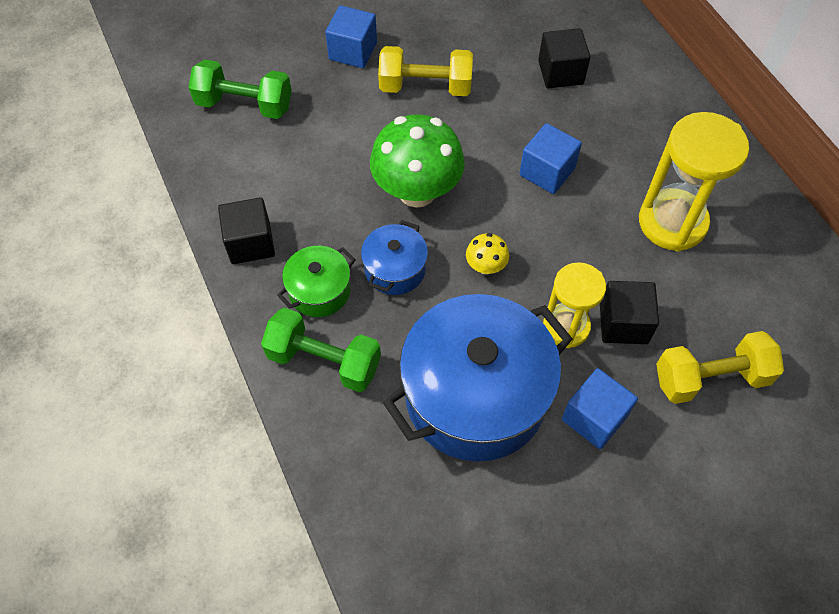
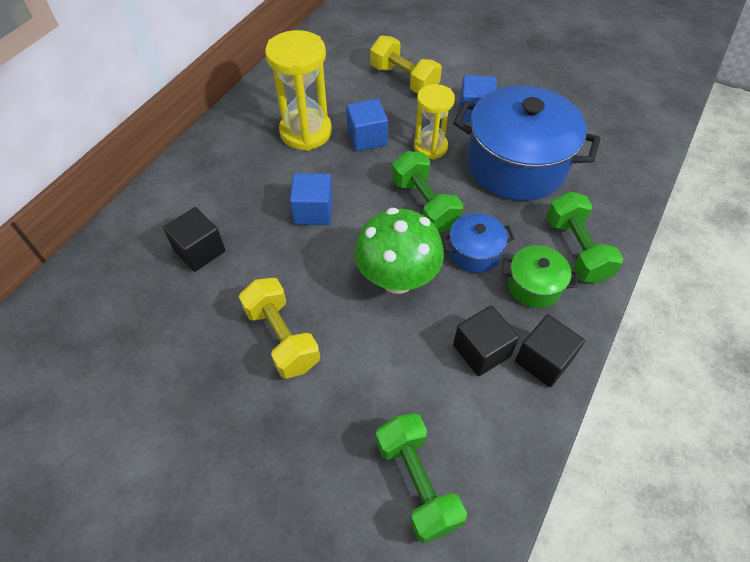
camera: 125 degrees left, 5 degrees down
(353, 51) = (277, 429): blue cube -> blue cube (367, 138)
(485, 266) = (424, 205): yellow mushroom -> green dumbbell
(623, 323) = (403, 124): black cube -> black cube (481, 350)

